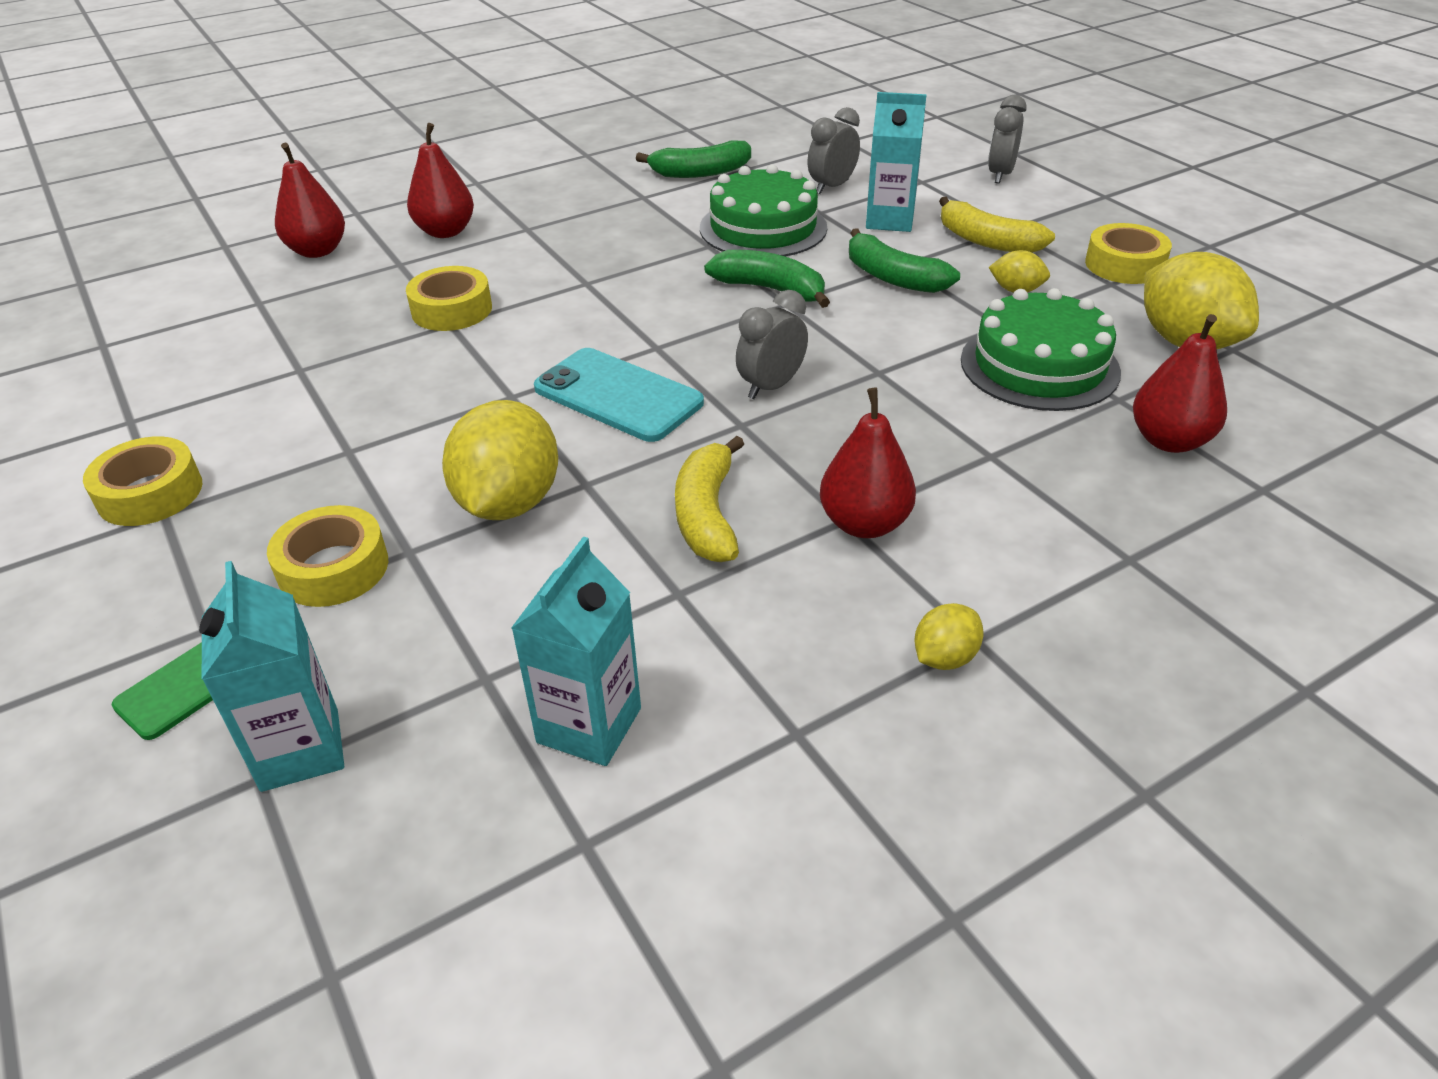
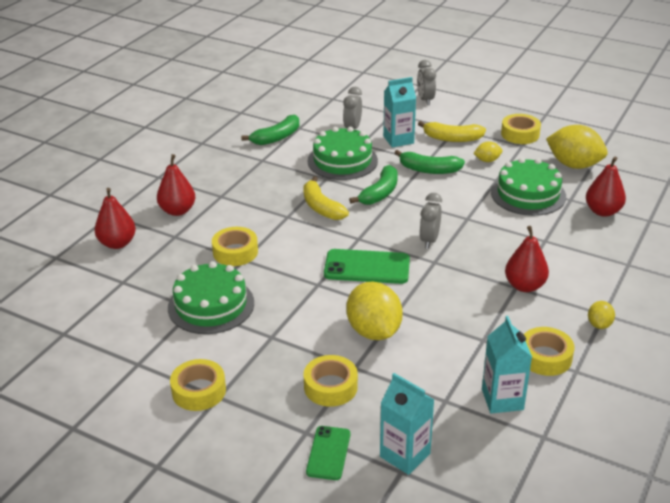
camera: 30 degrees left, 5 degrees down
(326, 373) = (211, 305): none -> green cake
(618, 396) = (367, 267): turquoise phone -> green phone
(707, 515) = (461, 305): yellow banana -> yellow banana (321, 207)
(762, 677) = (545, 357): none -> yellow tape
(770, 289) = (380, 193): green banana -> green banana turned 120 degrees clockwise

